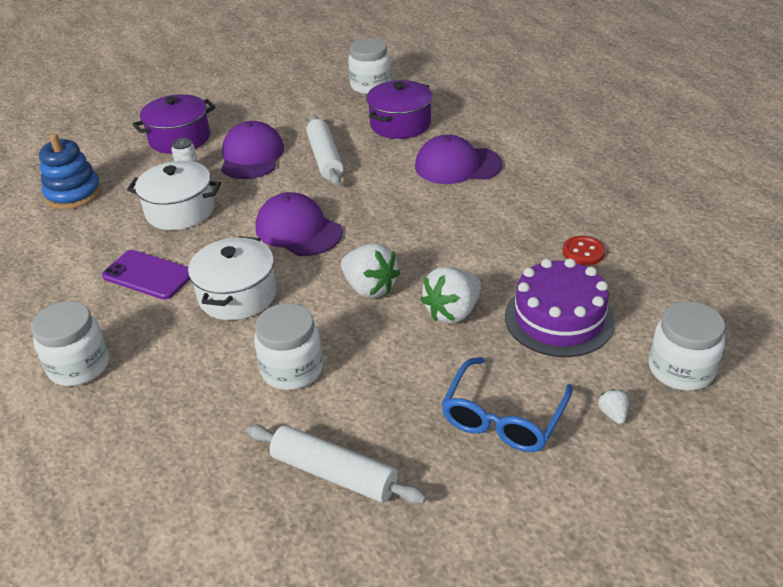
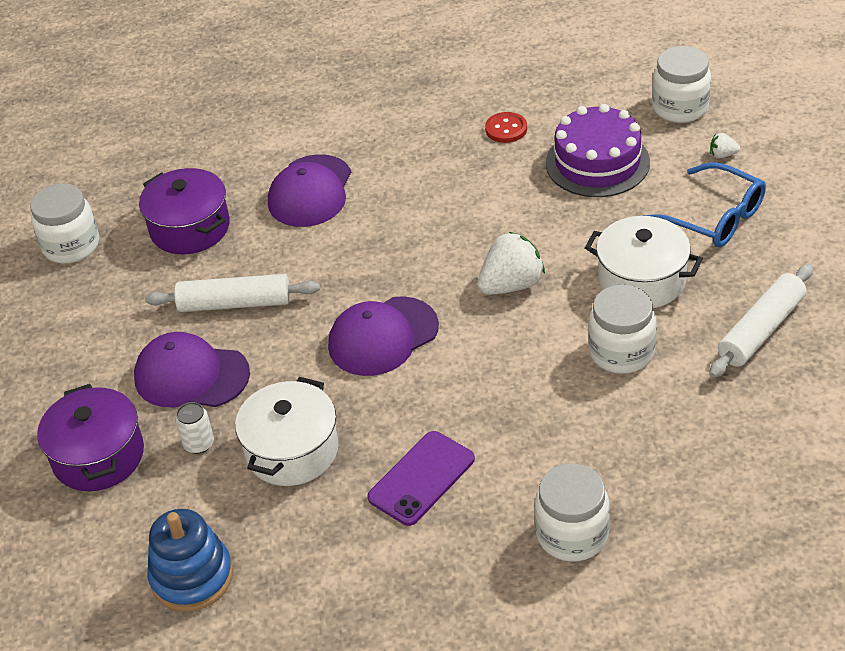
camera: 75 degrees left, 5 degrees up
(237, 295) = (488, 393): white pot -> white pot (642, 280)
(452, 312) = (568, 229): white strawberry -> none

